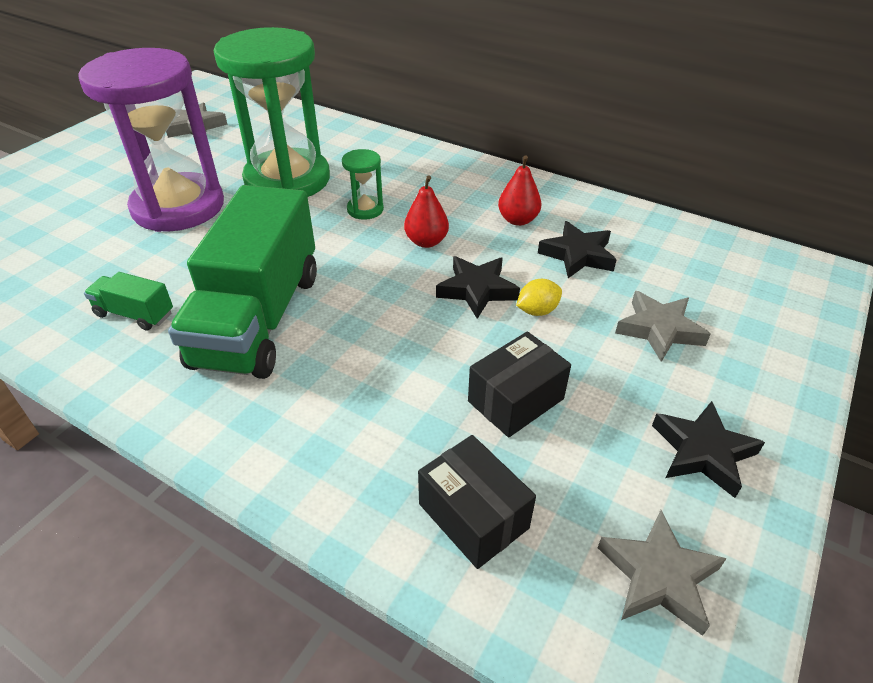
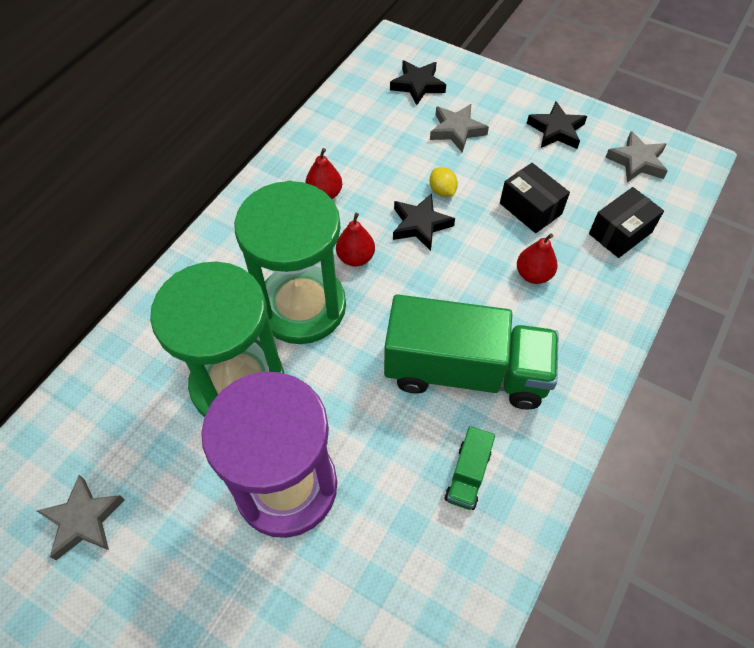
camera: 90 degrees left, 15 degrees up
(365, 209) = (302, 307): green hourglass -> green hourglass, size x2.47
(392, 392) = (533, 274): none -> red pear
(577, 255) = (374, 161): black star -> black star (417, 85)

